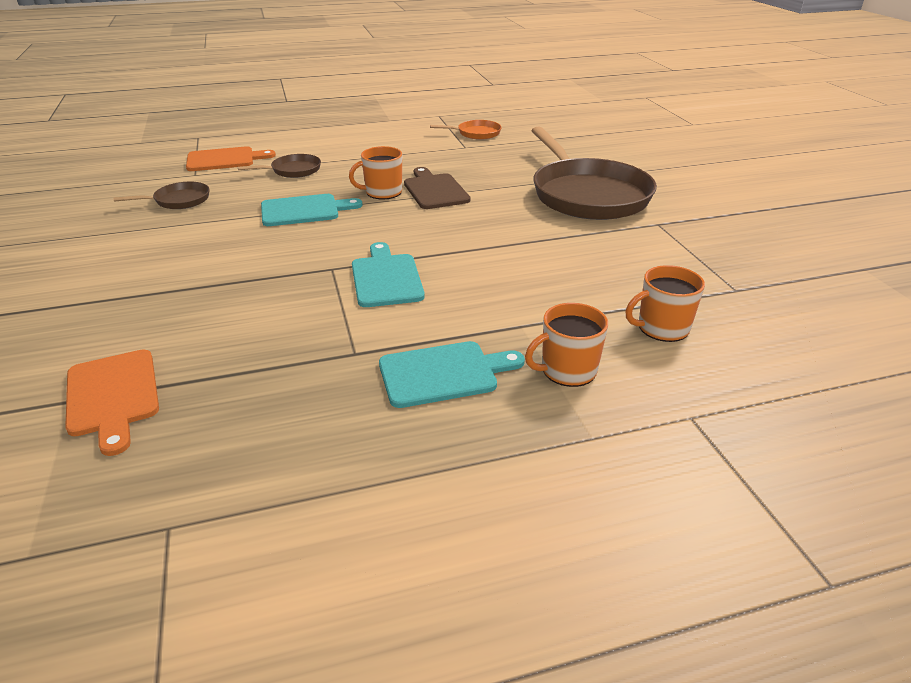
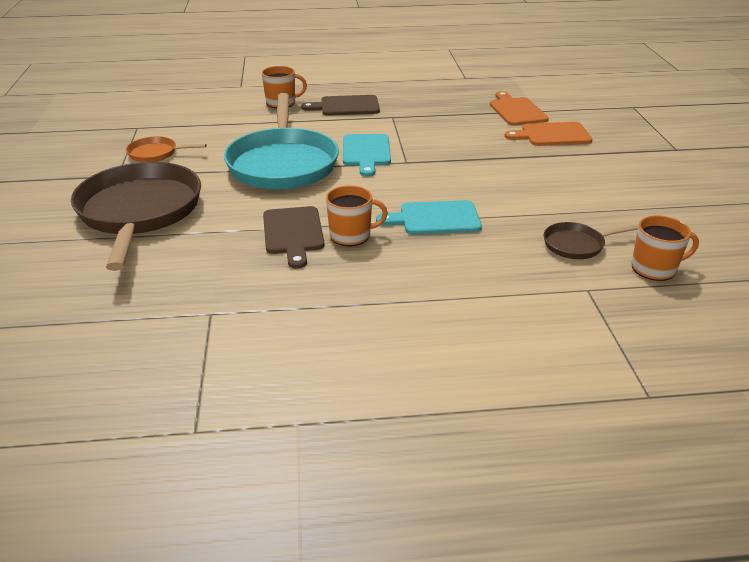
camera: 170 degrees left, 0 degrees up
(224, 159) = (564, 320): orange cutting board -> orange cutting board (552, 135)
(293, 170) = (459, 284): brown pan -> none
(443, 373) = (346, 106): turquoise cutting board -> brown cutting board
(476, 133) = (168, 352): orange pan -> orange pan (156, 153)
(486, 253) = (283, 163): none -> turquoise pan
(662, 328) = (211, 114): orange mug -> orange mug (654, 268)

